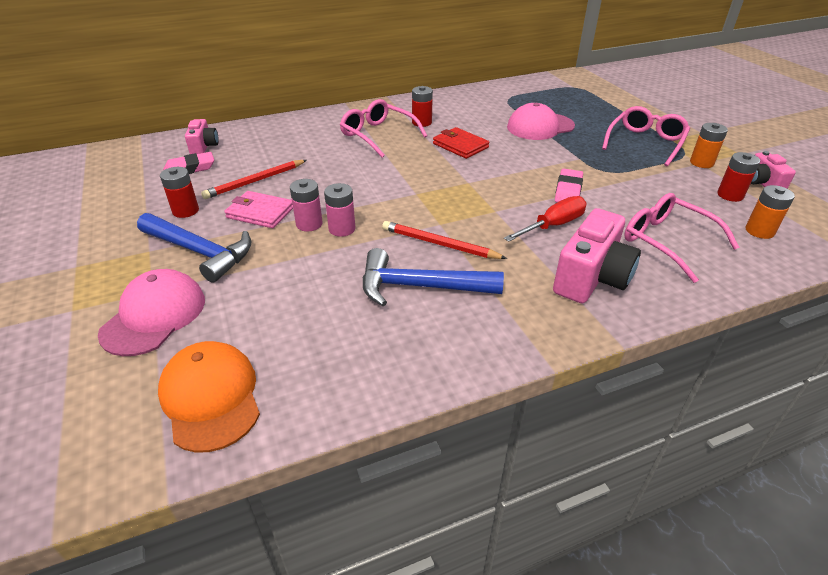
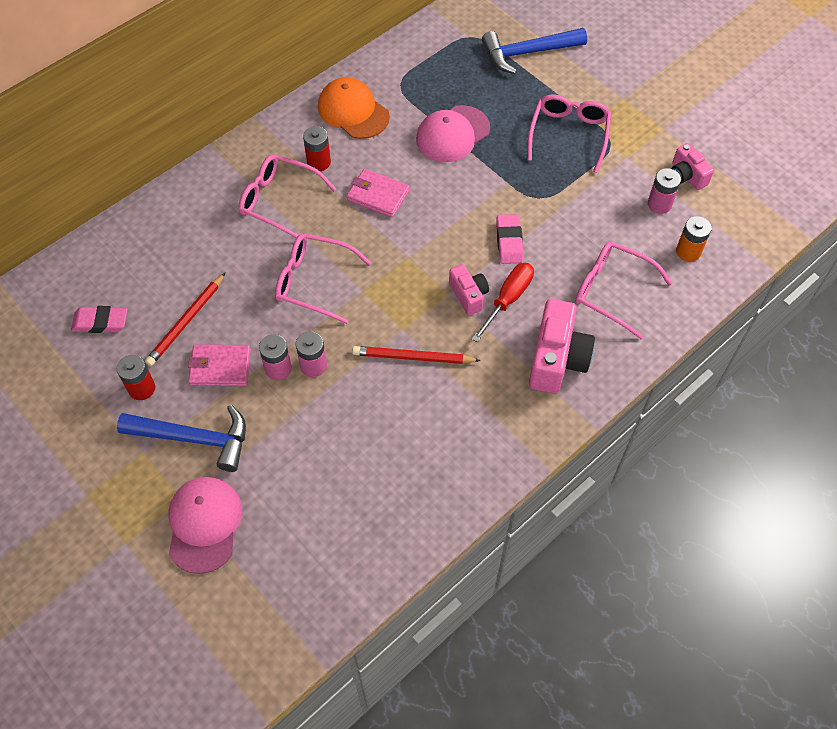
camera: 20 degrees left, 20 degrees up
(190, 168) = (100, 322): pink eraser -> pink eraser turned 45 degrees clockwise
(204, 147) = (90, 279): pink camera -> pink camera (468, 295)
(211, 397) = (304, 583): orange cap -> orange cap (353, 111)
(377, 180) = (314, 282): none -> pink glasses
(420, 286) = (417, 416): blue hammer -> blue hammer (528, 53)
(460, 145) = (378, 195): red wallet -> pink wallet
(701, 163) = (628, 156): orange battery -> none
(730, 195) = (659, 204): red battery -> pink battery

